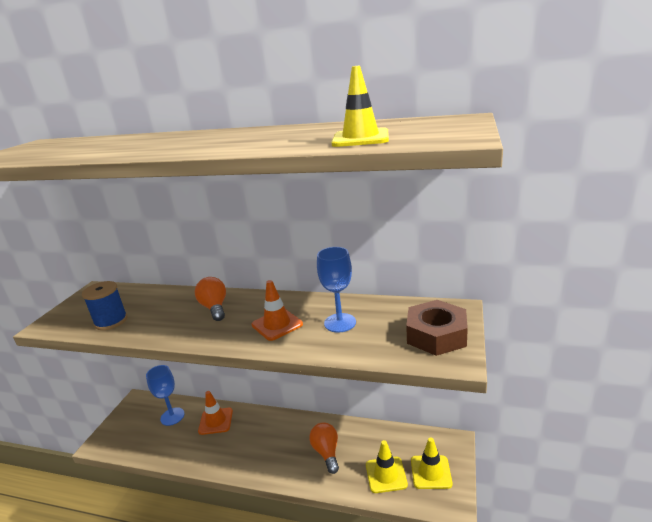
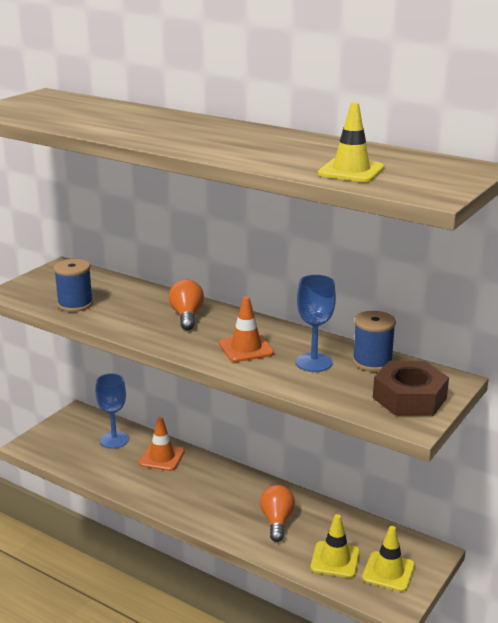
camera: 15 degrees right, 0 degrees up
(386, 309) = (372, 362): none -> blue spool

